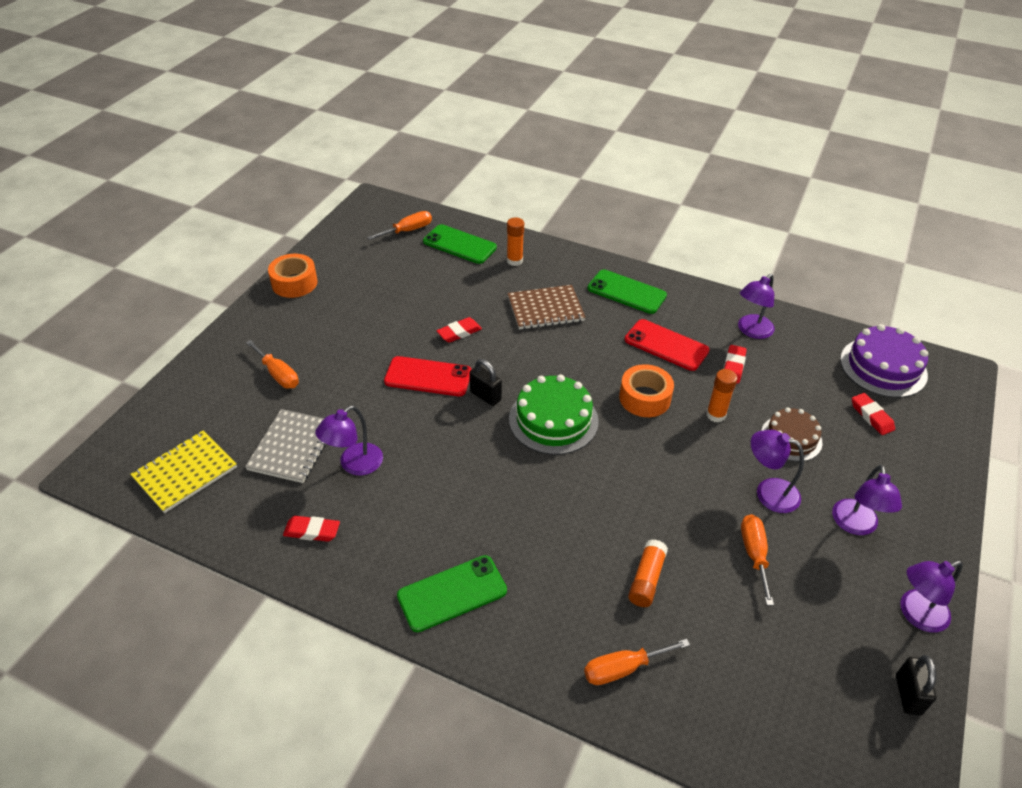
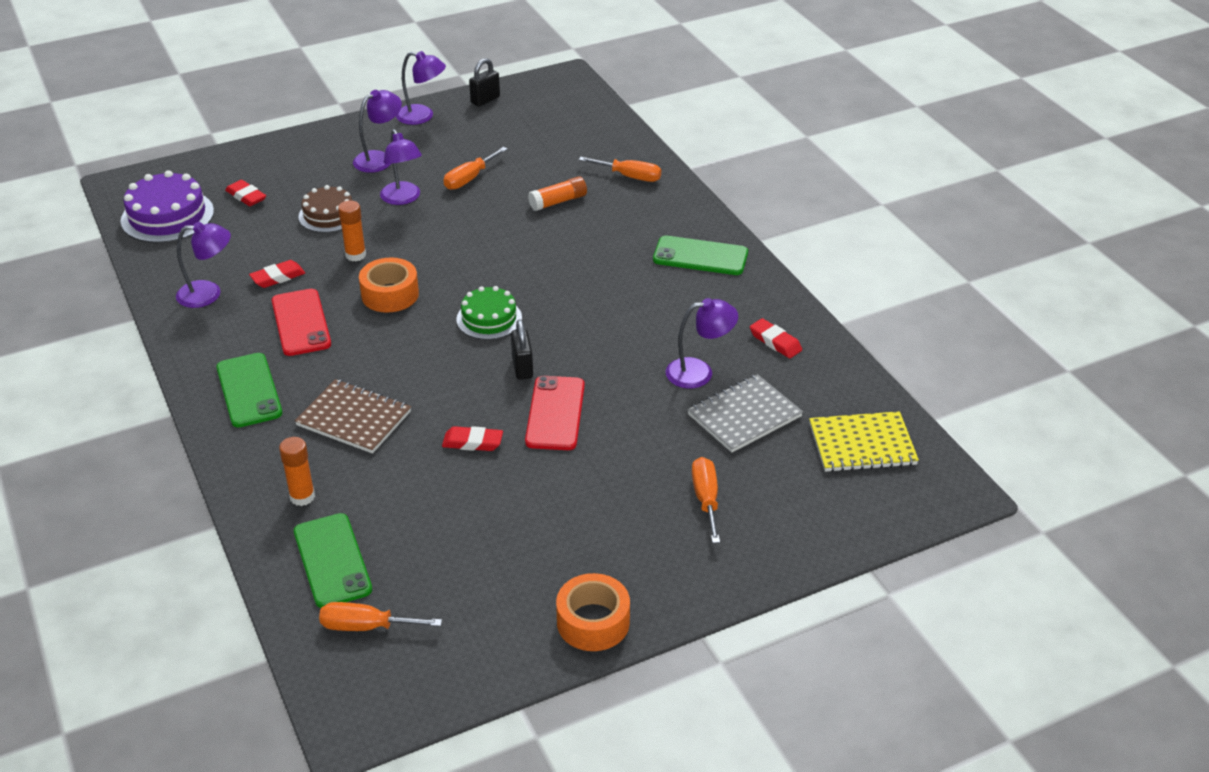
camera: 140 degrees left, 5 degrees down
(428, 377) = (555, 413): red phone -> red phone turned 45 degrees clockwise
(553, 420) = (489, 318): green cake -> green cake, size x0.66
(871, 416) = (246, 196): red eraser -> red eraser turned 60 degrees counterclockwise

